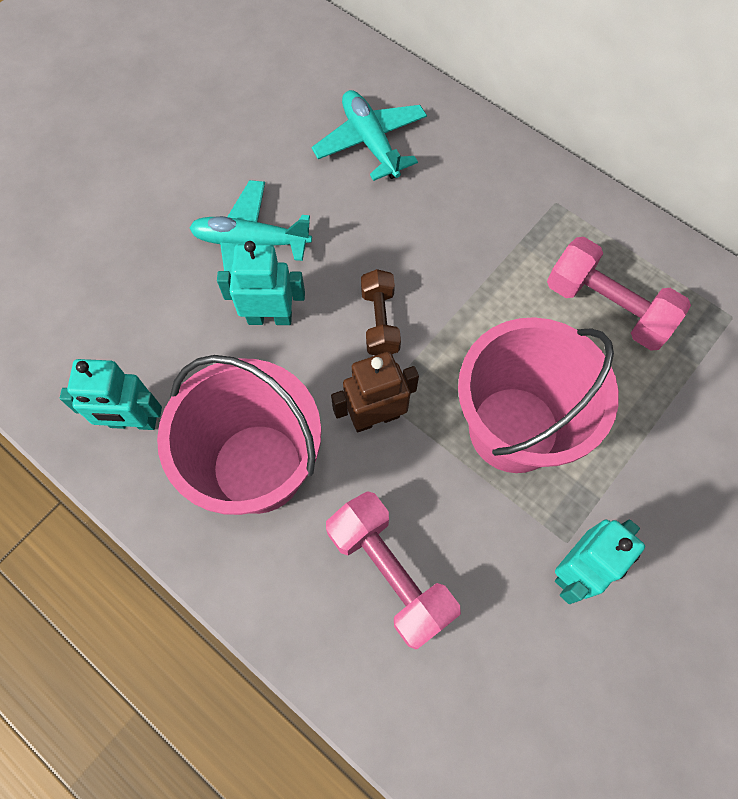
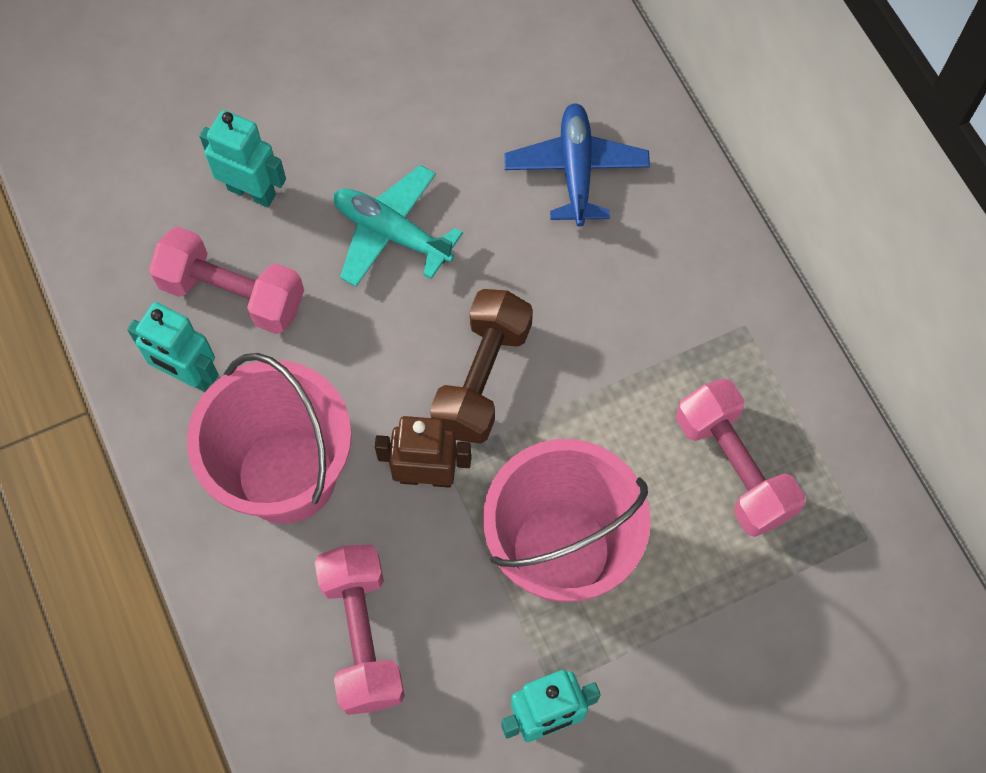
camera: 25 degrees right, 0 degrees up
(140, 341) = (232, 294): none -> pink dumbbell
(270, 317) = (372, 324): turquoise robot -> turquoise robot (252, 191)
(370, 142) = (576, 170): turquoise plane -> blue plane
(380, 321) = (482, 378): brown dumbbell -> brown dumbbell, size x1.58

